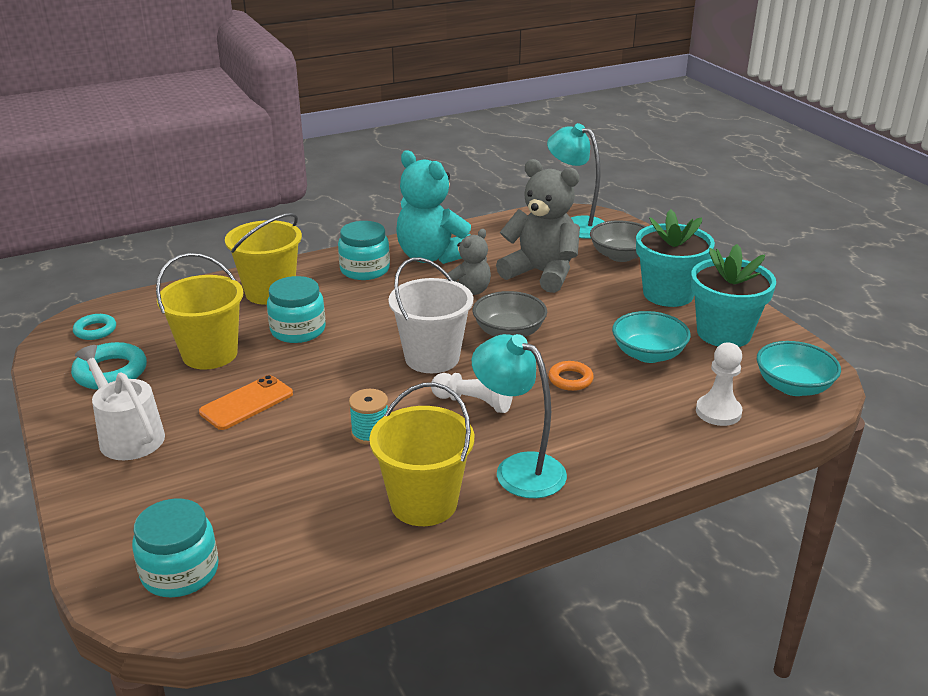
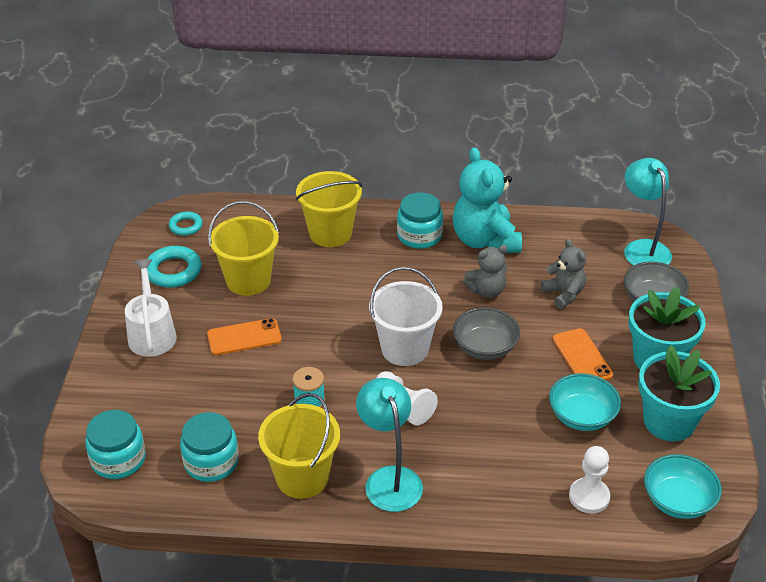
camera: 30 degrees right, 10 degrees up
(298, 330) = (325, 281): turquoise jar -> turquoise jar (211, 462)
(541, 273) = (563, 294): grey teddy bear -> grey teddy bear, size x0.57
(570, 379) = (496, 414): orange ring -> none
(603, 312) = (582, 357): none -> orange phone

